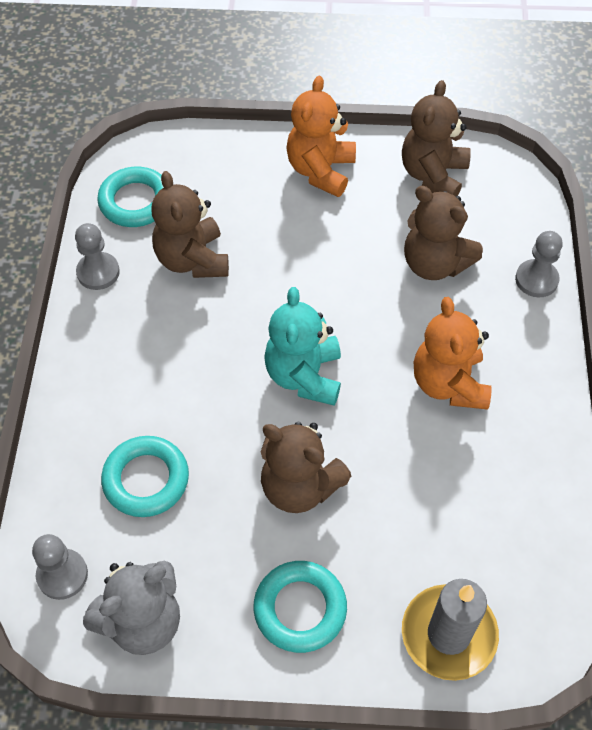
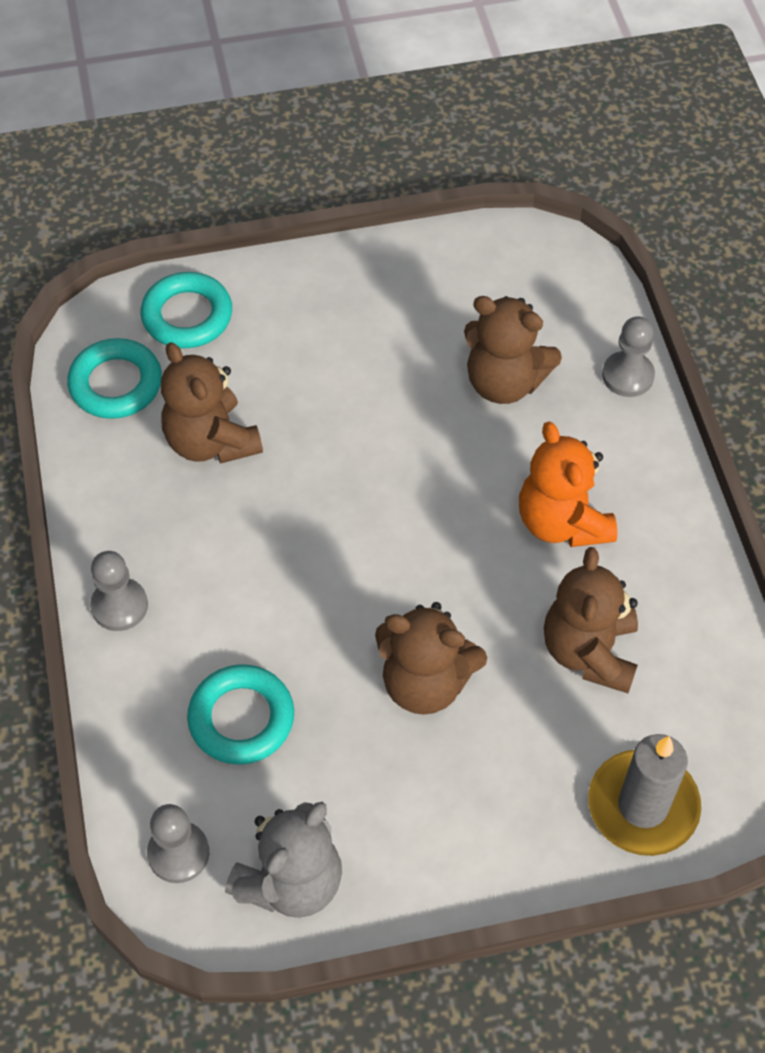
camera: 15 degrees left, 0 degrees up
(98, 272) = (99, 483): grey pawn -> grey pawn (119, 606)
(300, 609) = (468, 821): turquoise ring -> turquoise ring (187, 316)
(304, 376) = (390, 552): turquoise teddy bear -> none
(320, 171) = (333, 296): orange teddy bear -> none
(433, 175) = (471, 274): brown teddy bear -> brown teddy bear (589, 651)

